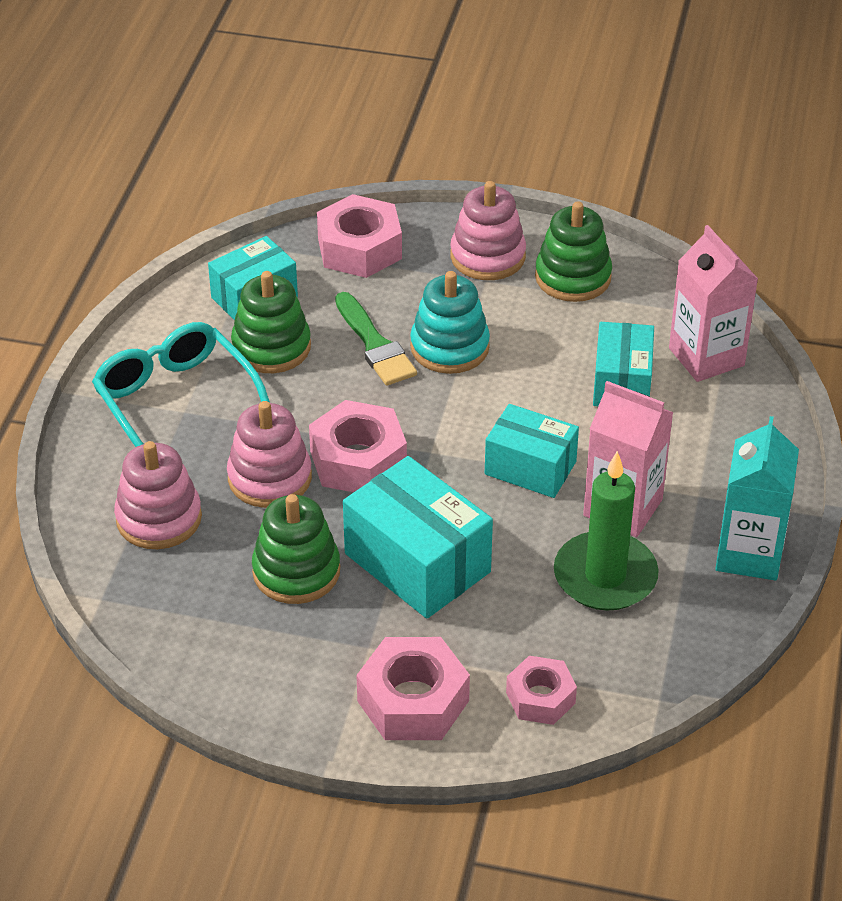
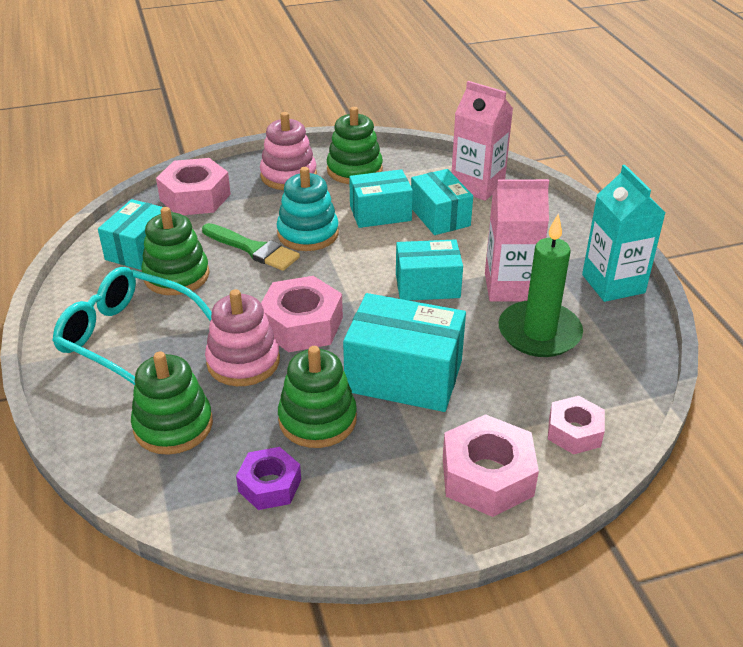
camera: 30 degrees left, 5 degrees down
(159, 518) = (173, 425): pink stacking toy -> green stacking toy
(205, 617) = (270, 485): none -> purple nut
(554, 351) = (380, 213): none -> turquoise box

